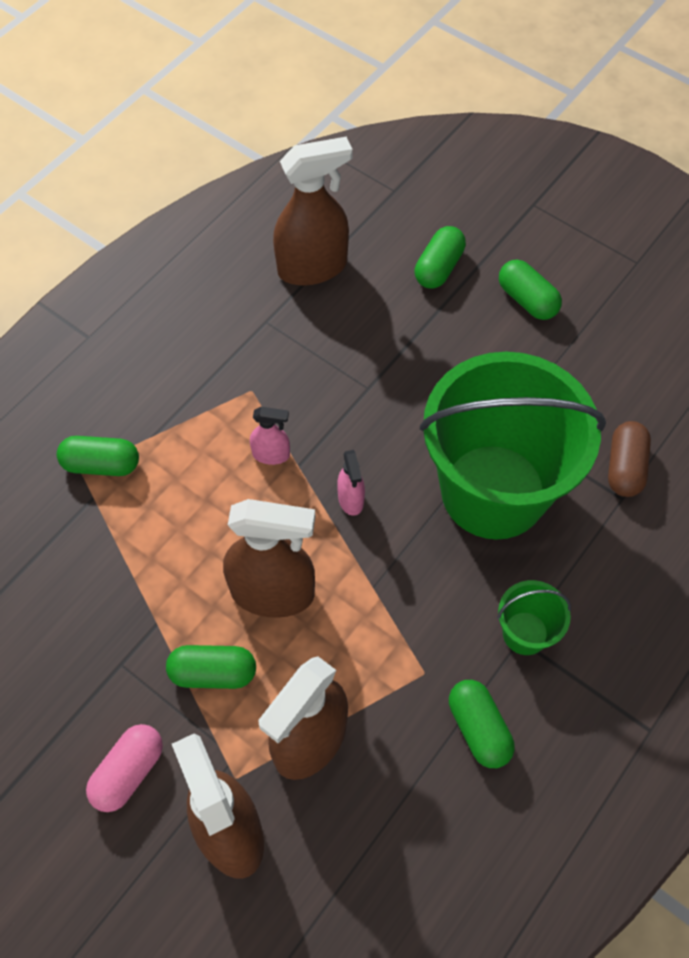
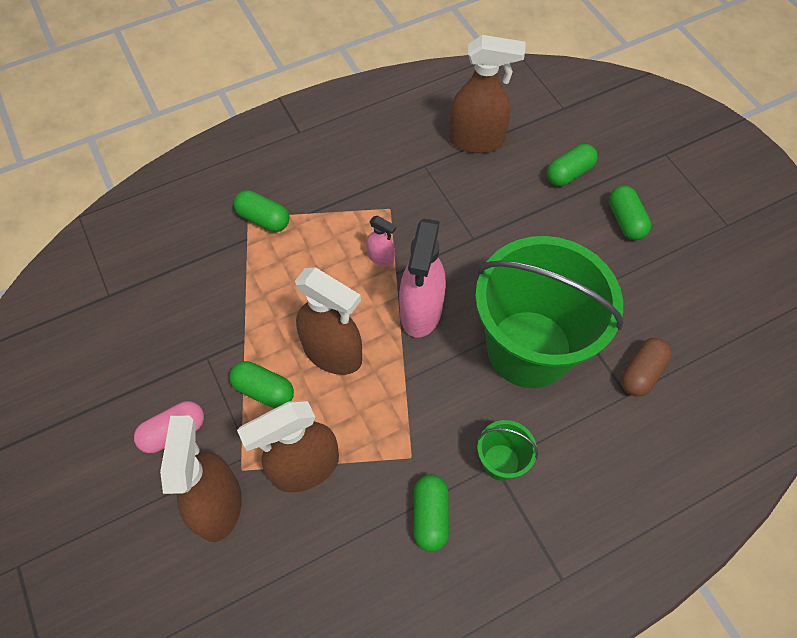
camera: 25 degrees right, 0 degrees up
(351, 499) = (421, 311): pink spray bottle -> pink spray bottle, size x2.09

